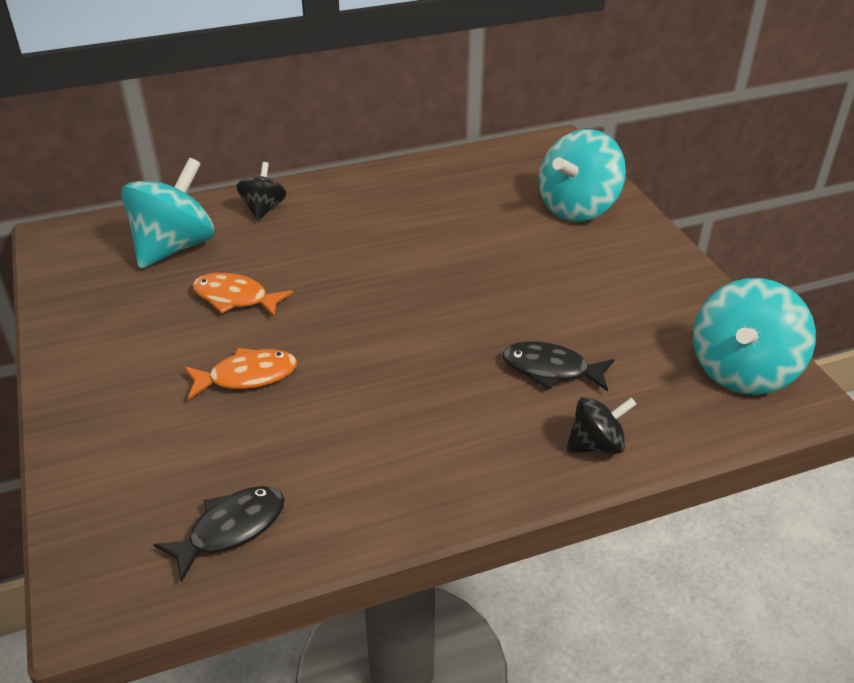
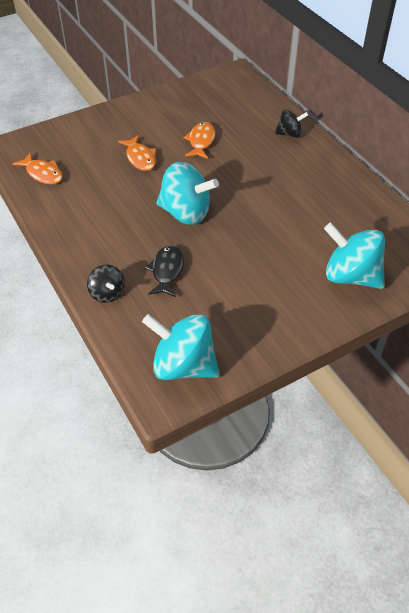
camera: 80 degrees right, 10 degrees up
(175, 247) = (240, 111): turquoise spinning top -> turquoise spinning top (186, 213)
(231, 529) = (43, 174): black fish -> orange fish

